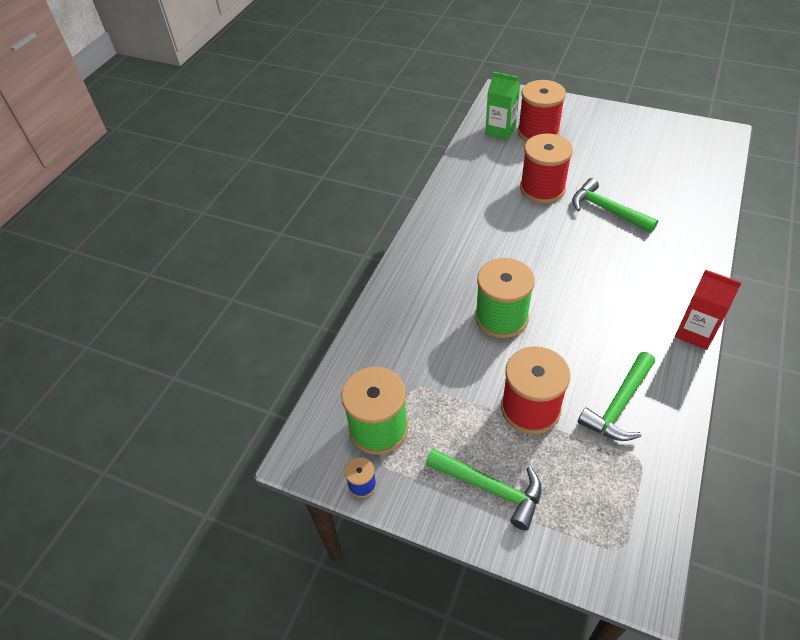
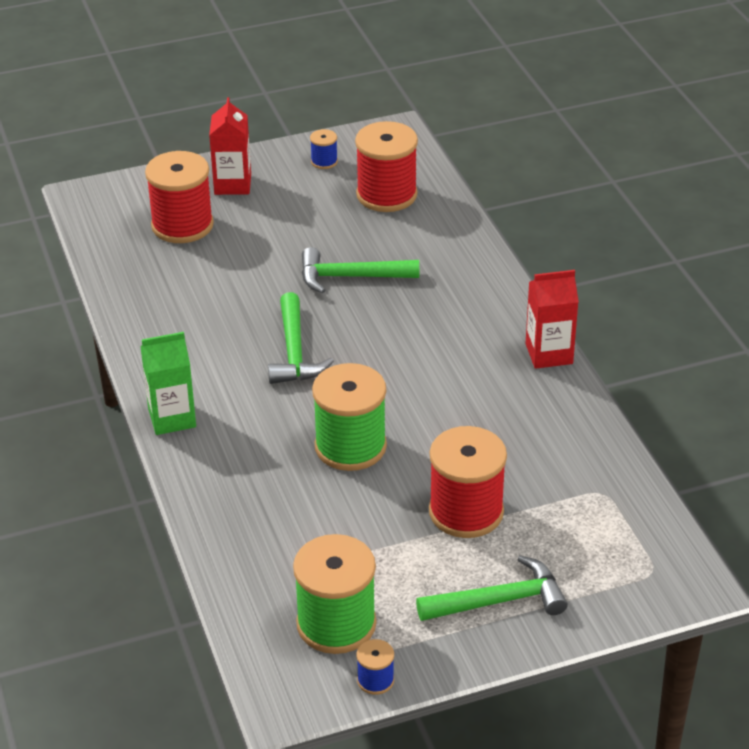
camera: 45 degrees left, 10 degrees down
(500, 131) = (133, 245): green carton -> green carton (172, 418)
(542, 189) = (255, 289): red spool -> red spool (386, 195)
(590, 122) = (232, 184): none -> red carton
(619, 405) = (542, 458): green hammer -> green hammer (294, 351)
(659, 132) = (324, 161): none -> blue spool

